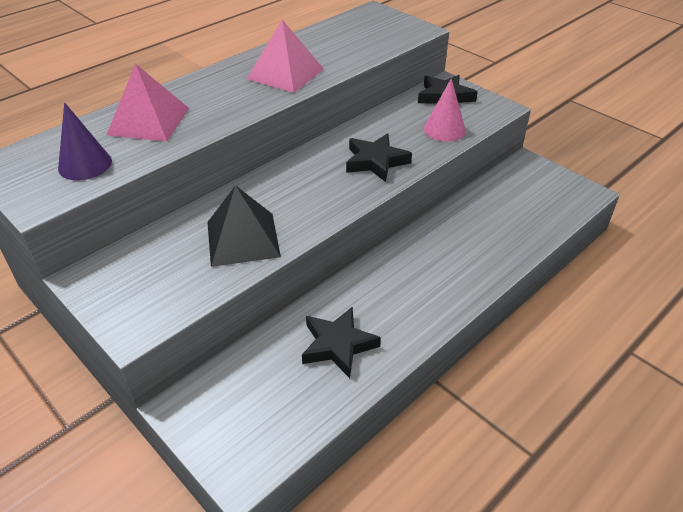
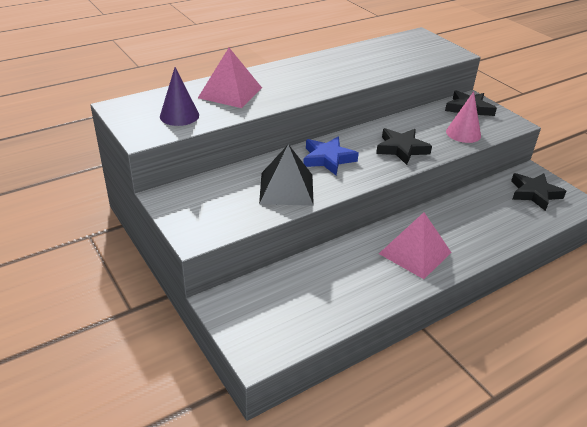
camera: 10 degrees right, 5 degrees down
(285, 73) = (340, 72): pink pyramid -> pink pyramid (415, 253)
(288, 189) = (328, 159): none -> blue star
(338, 345) = (347, 281): black star -> black star (534, 194)

